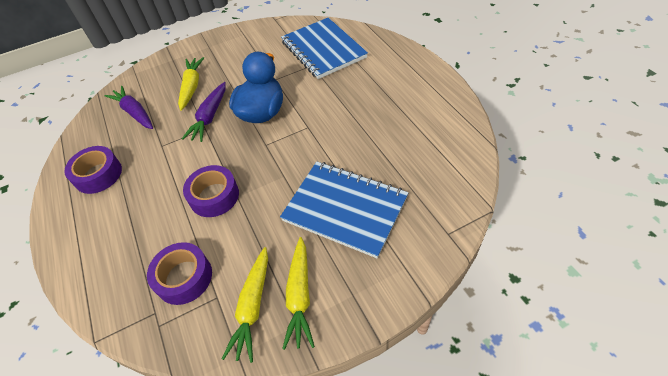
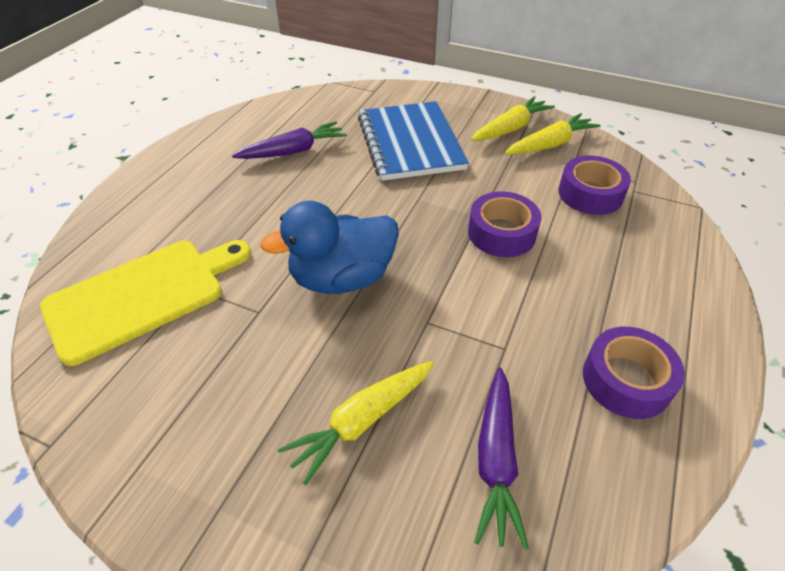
camera: 135 degrees left, 5 degrees down
(210, 117) = (402, 333): purple carrot -> purple carrot (293, 151)
(323, 50) = (142, 296): blue notebook -> yellow cutting board

